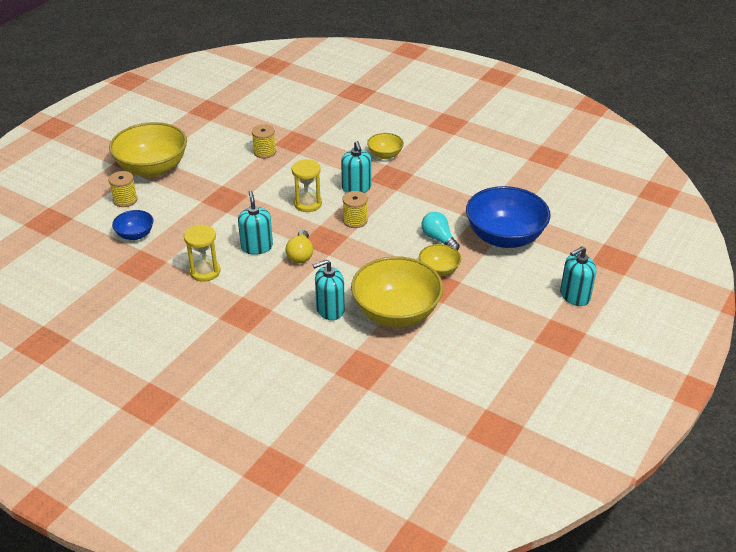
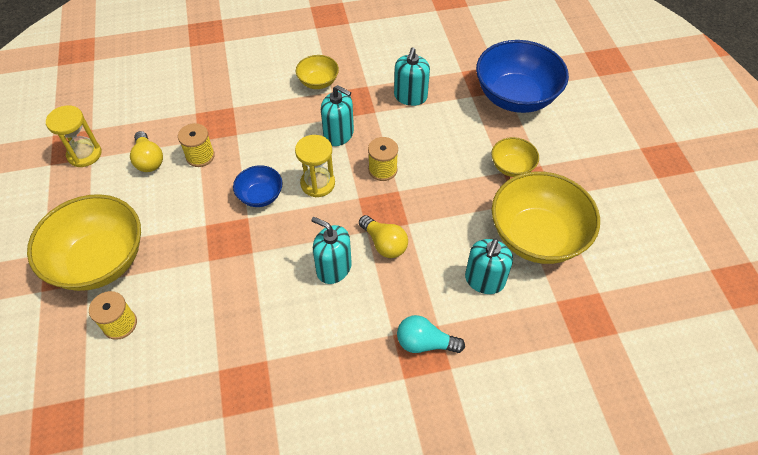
camera: 45 degrees left, 15 degrees up
(135, 235) = (189, 357): blue bowl -> blue bowl (260, 196)
(205, 271) = (321, 338): yellow hourglass -> yellow hourglass (84, 154)
(236, 138) = (149, 160): none -> yellow light bulb
(438, 239) = (472, 136): turquoise light bulb -> turquoise light bulb (424, 343)
(574, 296) = (628, 114): turquoise soap dispenser -> turquoise soap dispenser (410, 96)

